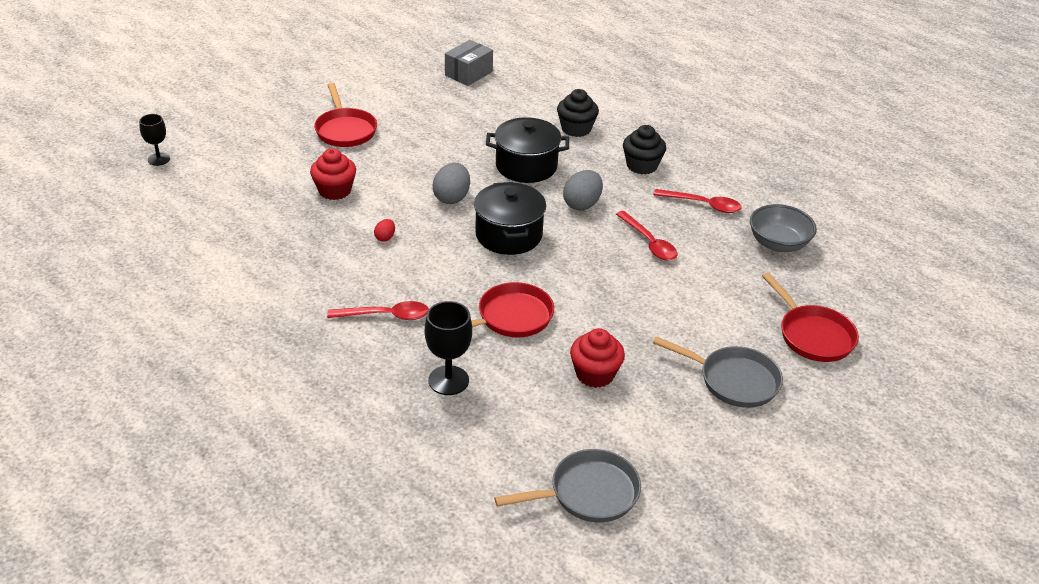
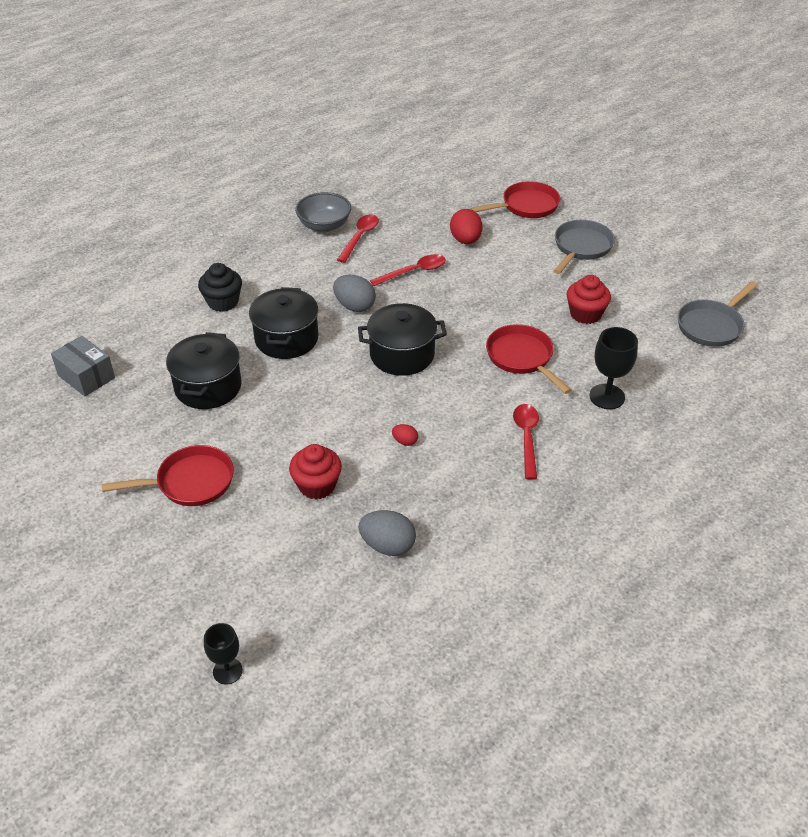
camera: 85 degrees left, 5 degrees up
(452, 198) = (337, 392): grey egg -> grey egg (387, 546)
(457, 130) = (208, 387): none -> black pot
(588, 493) = (711, 326): grey pan -> grey pan turned 120 degrees counterclockwise
(642, 165) = (295, 266): black cupcake -> none
(720, 281) = (465, 240): none -> red egg
(778, 243) = (415, 206): grey bowl -> grey bowl (324, 225)

